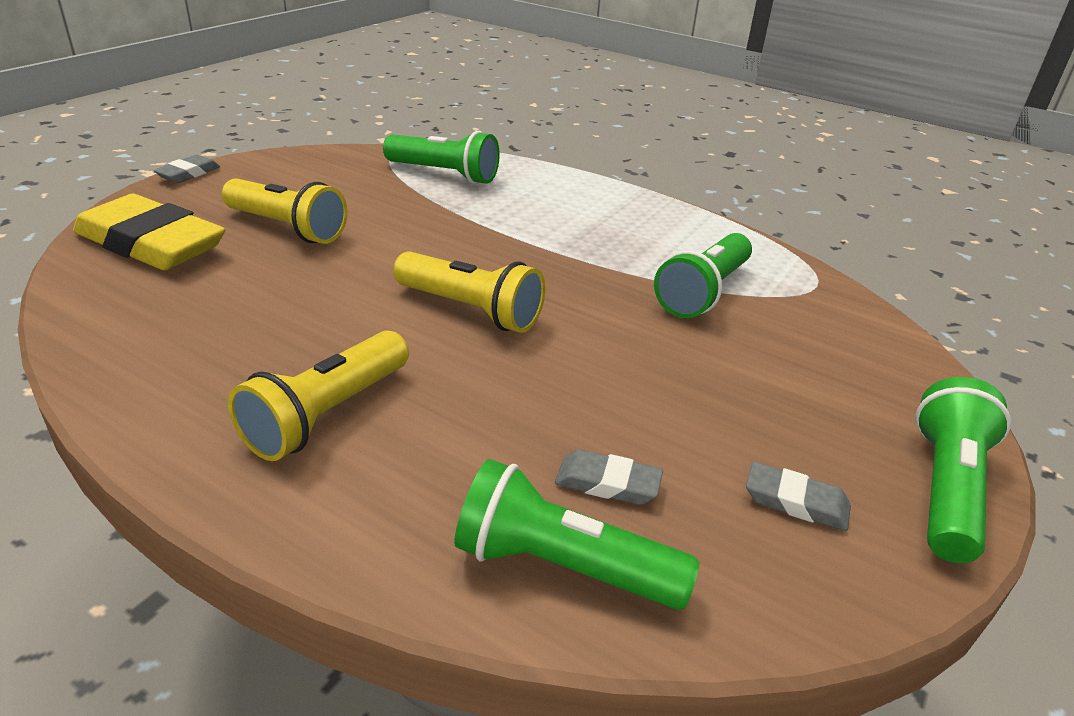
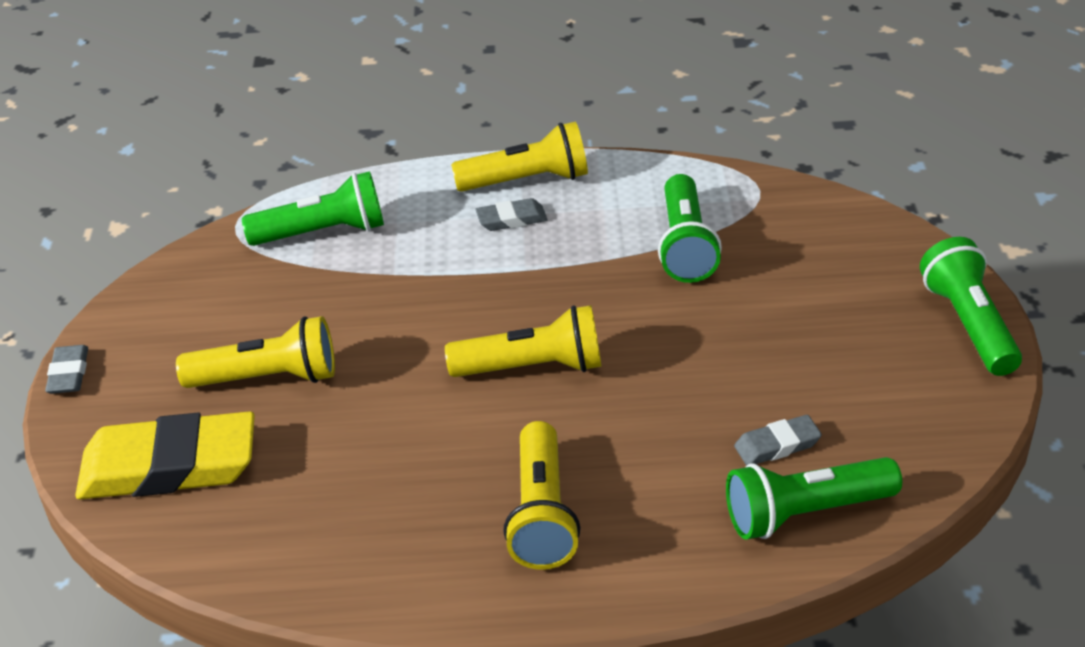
camera: 30 degrees left, 5 degrees up
(624, 204) = (527, 180): none -> yellow flashlight
(796, 502) = (895, 388): grey eraser -> grey eraser (511, 219)

